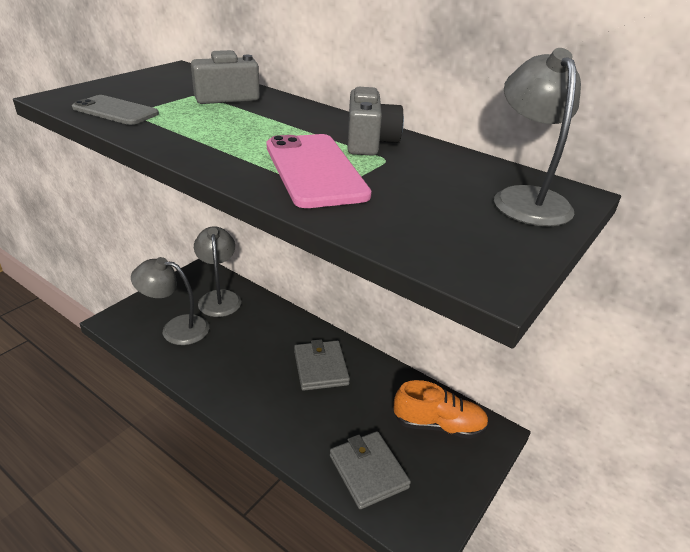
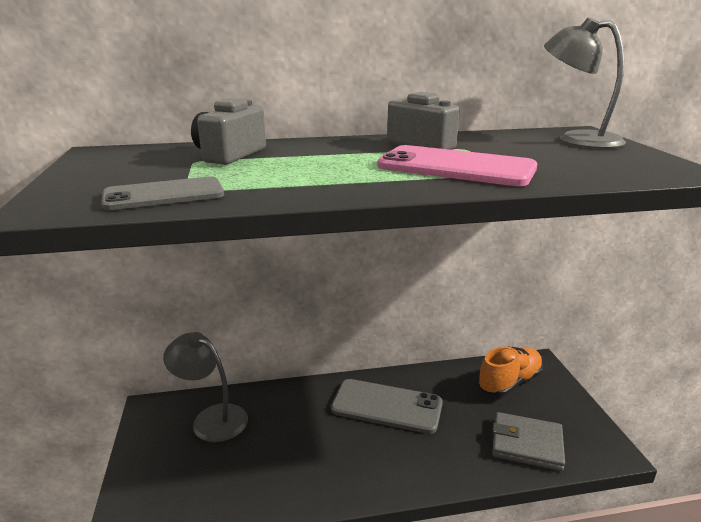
camera: 45 degrees left, 10 degrees down
(176, 328) = (213, 474): grey lamp -> none
(320, 368) = (387, 406): grey wallet -> grey phone

